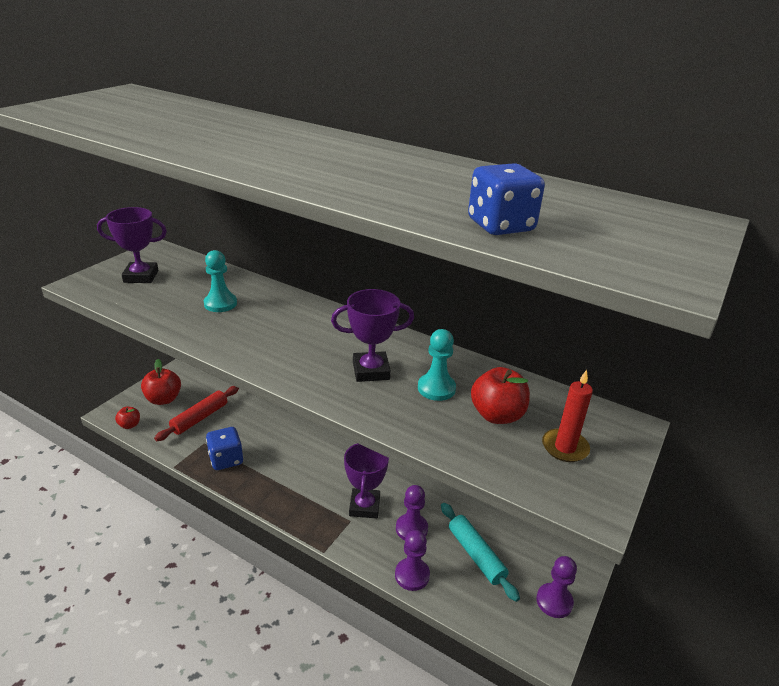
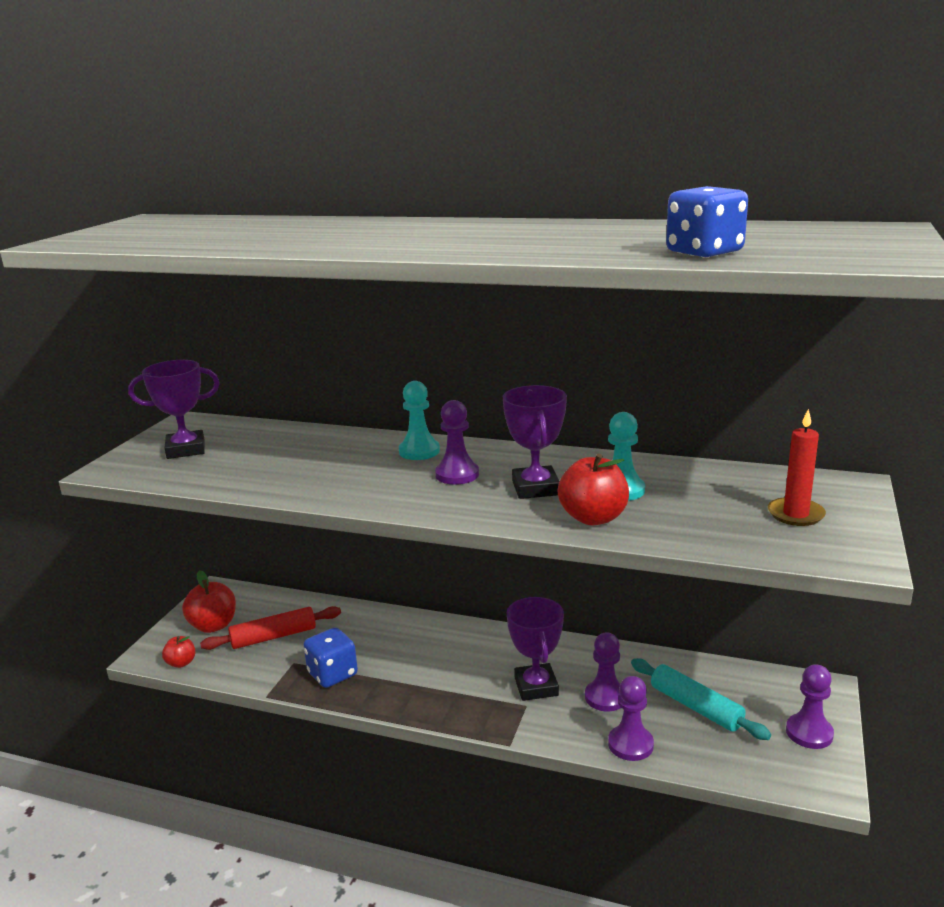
camera: 10 degrees left, 10 degrees down
(199, 418) = (273, 636): red rolling pin -> red rolling pin turned 45 degrees clockwise
(220, 304) = (308, 458): turquoise pawn -> turquoise pawn (419, 451)
(319, 344) = (457, 475): none -> purple pawn
(371, 371) = (536, 488): purple trophy -> purple trophy turned 75 degrees counterclockwise
(497, 415) = (704, 501): red apple -> red apple (593, 518)

